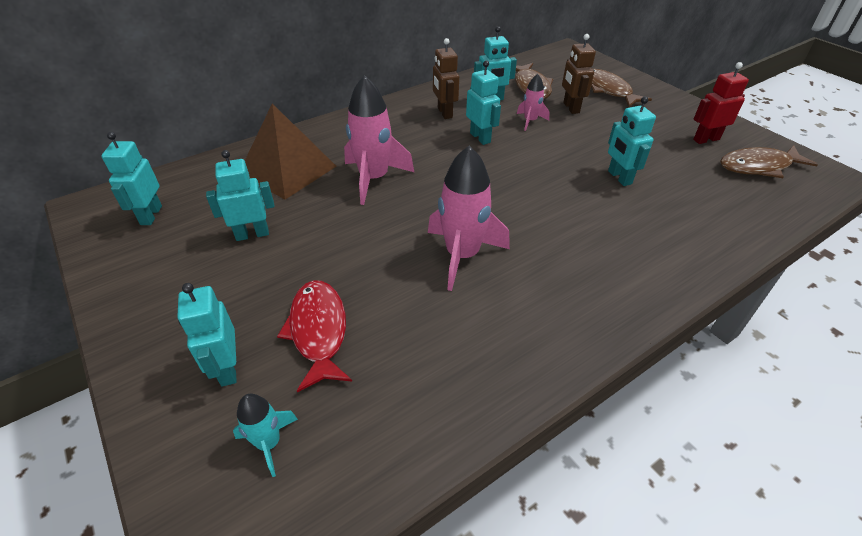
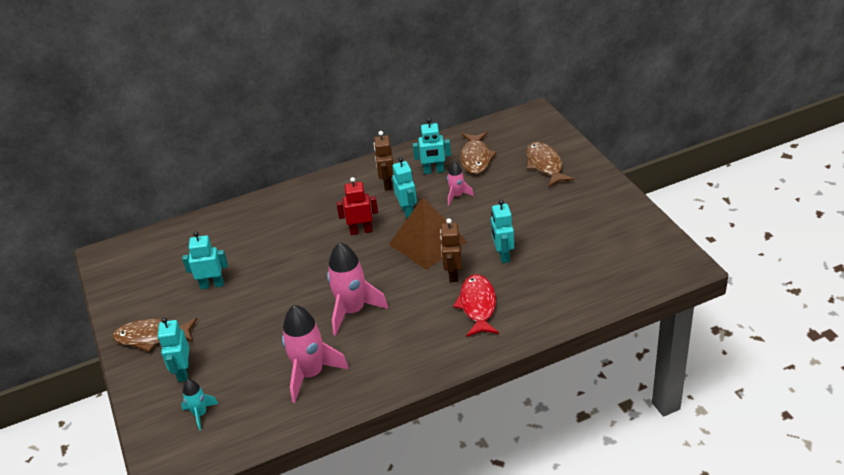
camera: 15 degrees right, 5 degrees down
(151, 215) = (145, 265): turquoise robot -> none
(288, 170) = (247, 233): brown pyramid -> brown pyramid (428, 243)
(318, 331) = (242, 355): red fish -> red fish (478, 306)
(374, 179) = (309, 245): pink rocket -> pink rocket (311, 374)
(571, 108) = (500, 183): brown robot -> brown robot (453, 274)
(706, 139) = (600, 223): red robot -> red robot (361, 231)
(758, 166) = (627, 252): brown fish -> brown fish (152, 337)

